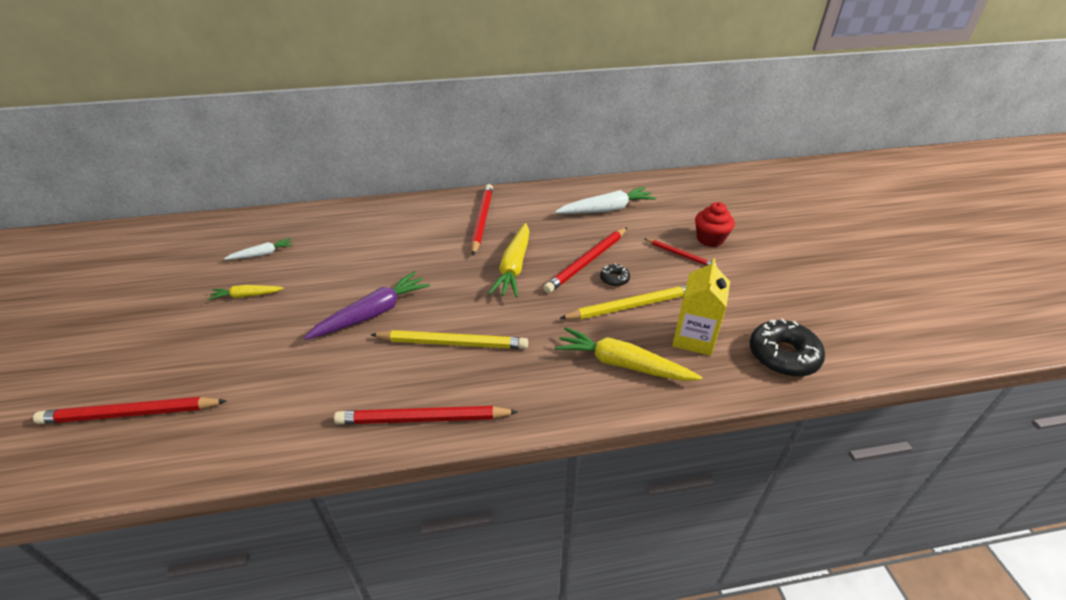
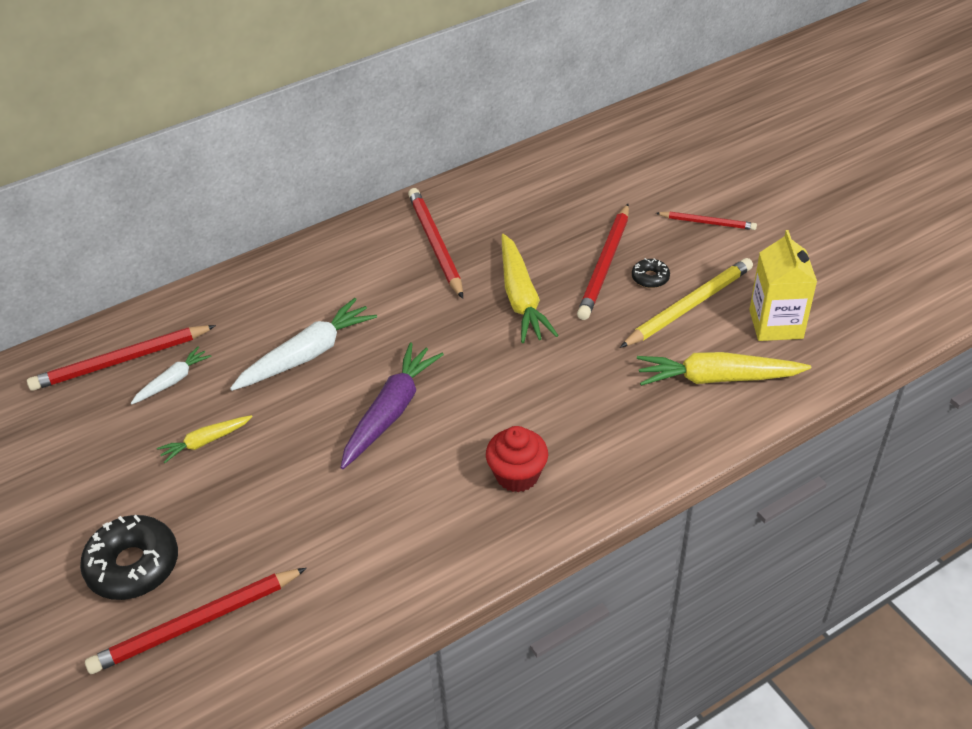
camera: 20 degrees left, 5 degrees up
(423, 419) = (543, 509): red pencil -> red pencil (121, 361)
(452, 343) = (514, 416): yellow pencil -> none
(606, 209) = (585, 183): white carrot -> white carrot (307, 355)
(710, 239) = (731, 191): red cupcake -> red cupcake (517, 475)
(783, 355) = (875, 315): black donut -> black donut (133, 565)

